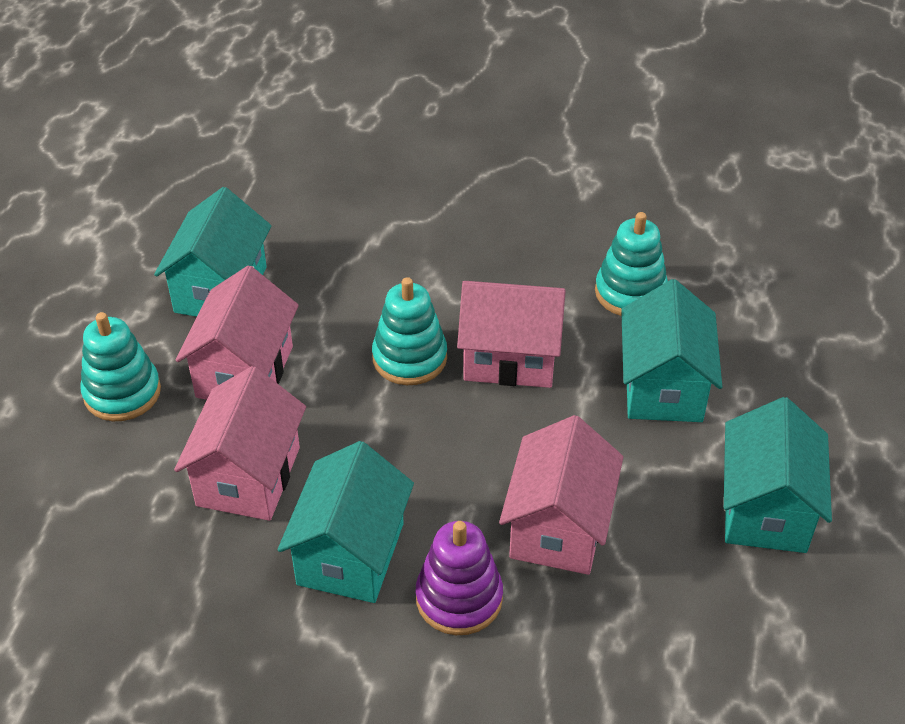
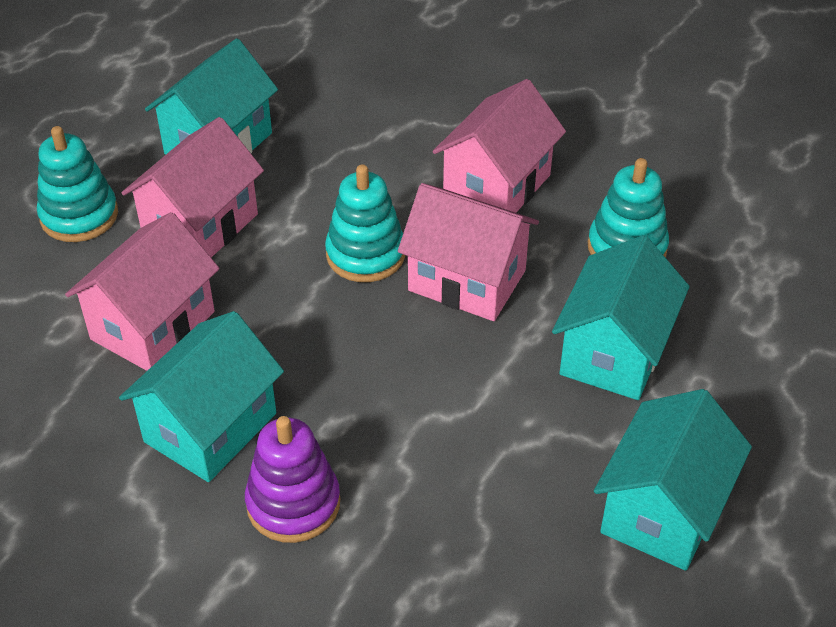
camera: 20 degrees right, 0 degrees up
(558, 527) = (430, 463): pink house -> pink house (496, 186)

